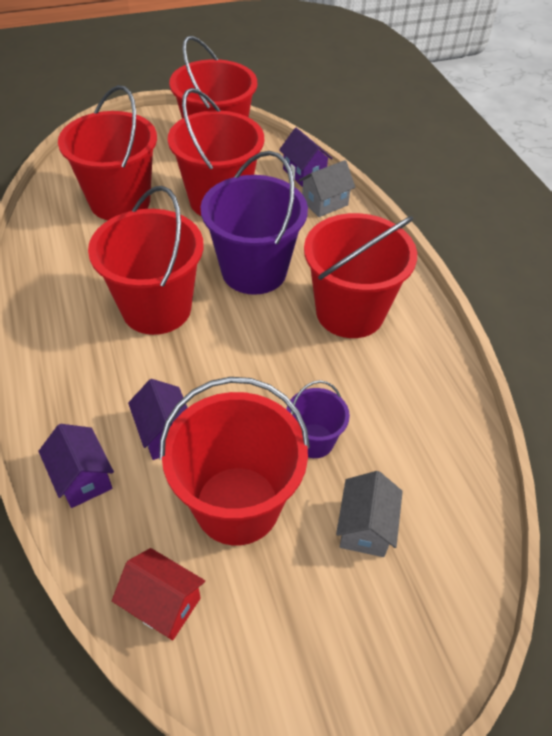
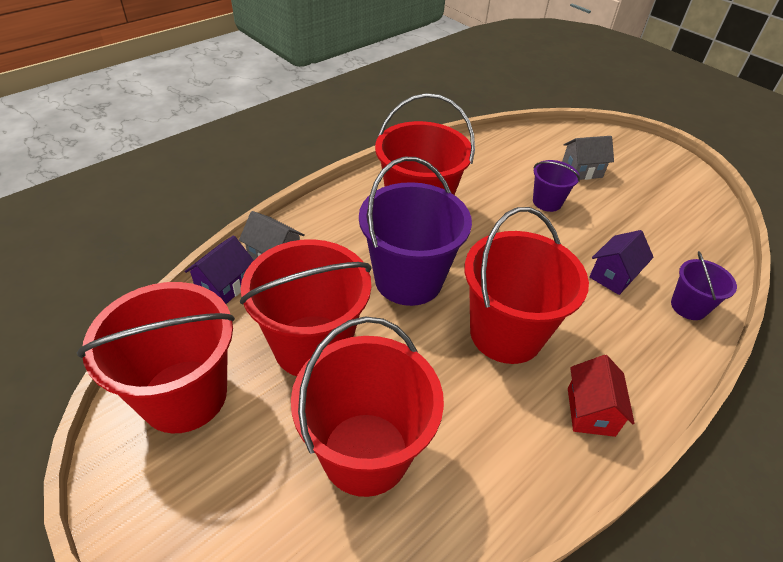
camera: 115 degrees left, 5 degrees down
(82, 478) = (688, 307): purple house -> purple bucket
(163, 604) = (706, 235): red house -> red house (590, 411)
(237, 505) = (622, 223): red bucket -> none

